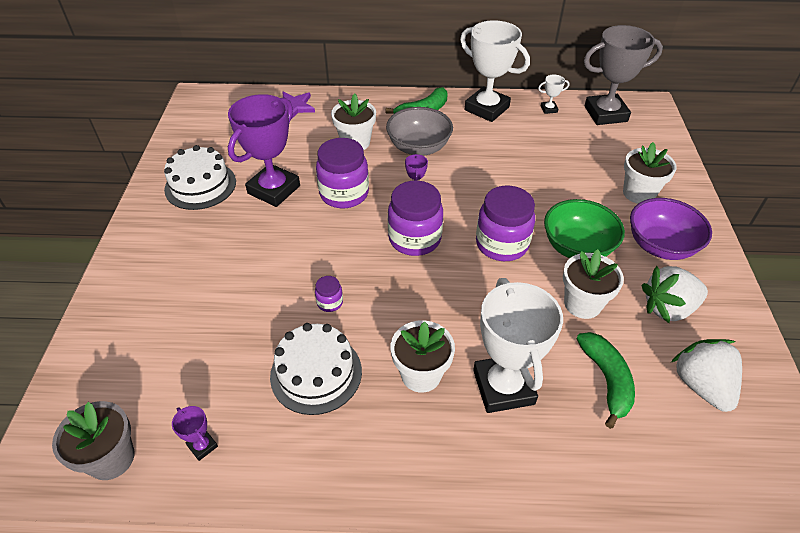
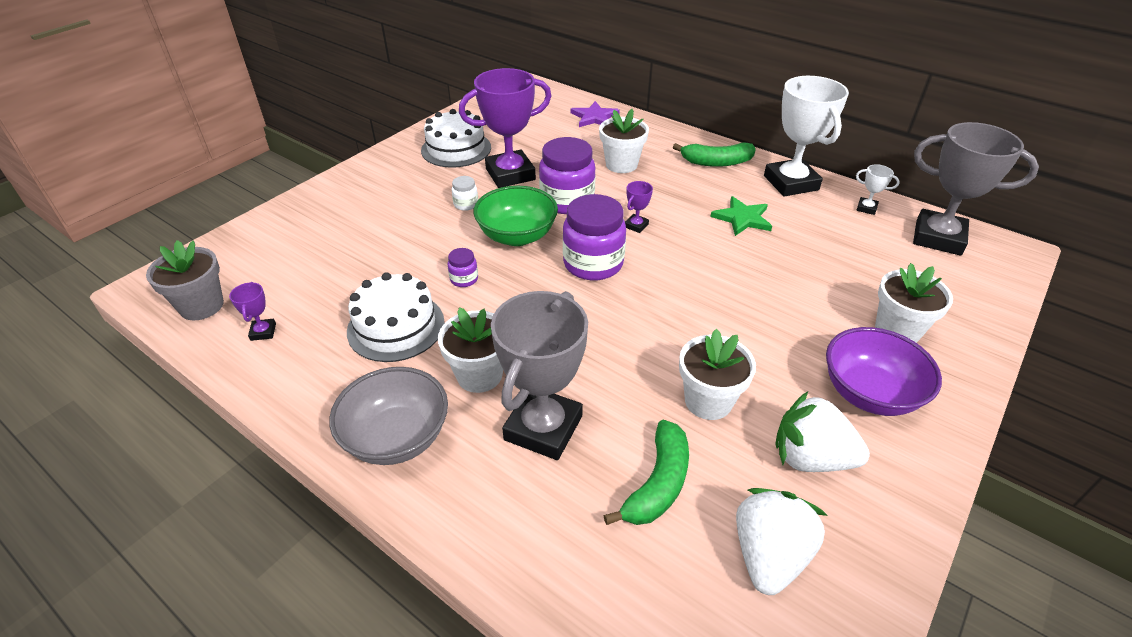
camera: 35 degrees right, 5 degrees down
(263, 235) = (466, 204): none -> white jar
(419, 148) = (679, 191): grey bowl -> grey bowl (397, 438)
(481, 152) = (742, 218): none -> green star
(501, 244) = (676, 306): purple jar -> none
(503, 387) = (543, 428): white trophy -> grey trophy
(577, 247) = (759, 347): green bowl -> green bowl (517, 236)

